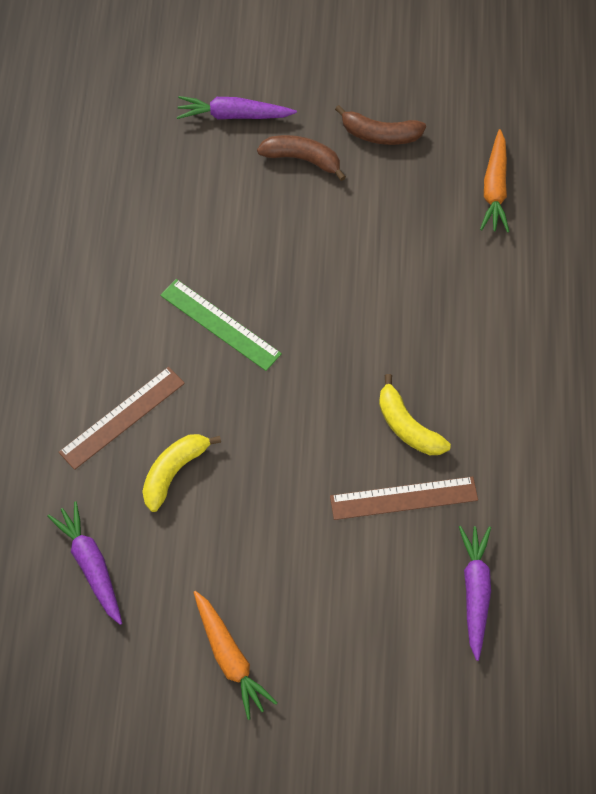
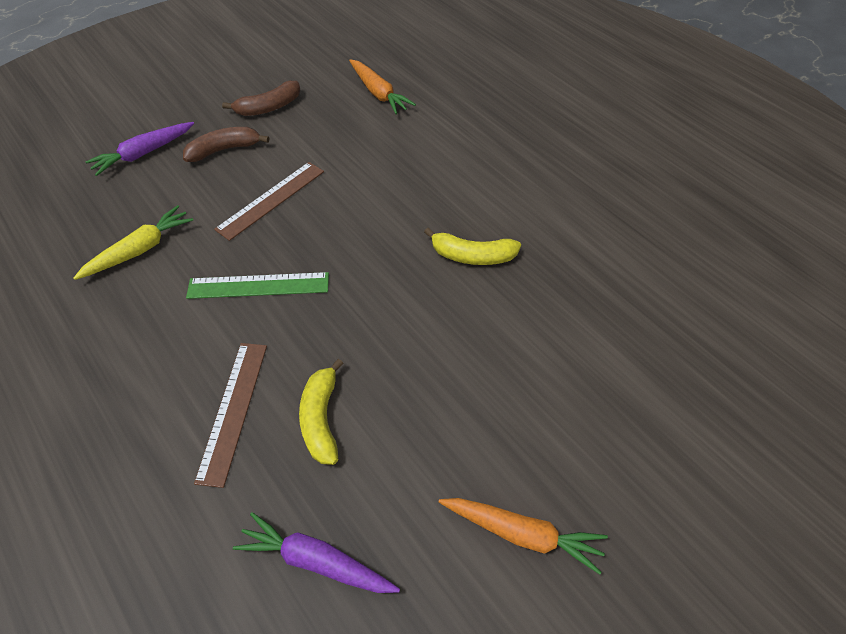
camera: 40 degrees left, 10 degrees down
(159, 221) = (139, 250): none -> yellow carrot
(403, 498) = (522, 303): brown ruler -> brown ruler (271, 200)
(475, 592) = (641, 326): purple carrot -> none

